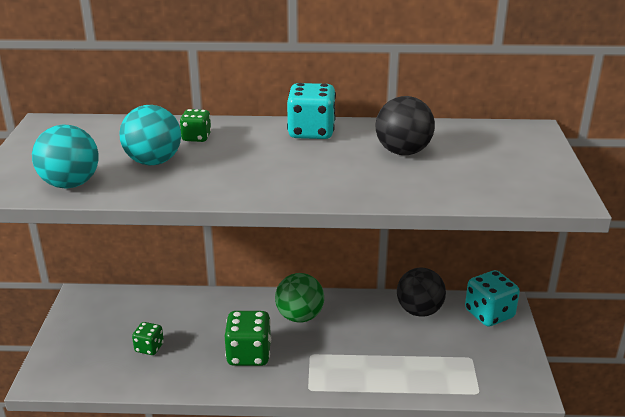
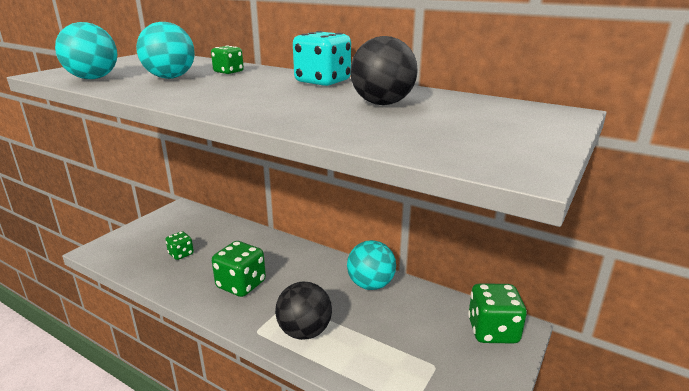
camera: 30 degrees right, 5 degrees down
(299, 316) = (310, 270): green ball -> none
(365, 310) = (370, 285): none -> turquoise ball
(419, 311) = (421, 302): black ball -> black ball (304, 331)
(489, 314) = (492, 331): turquoise dice -> green dice

